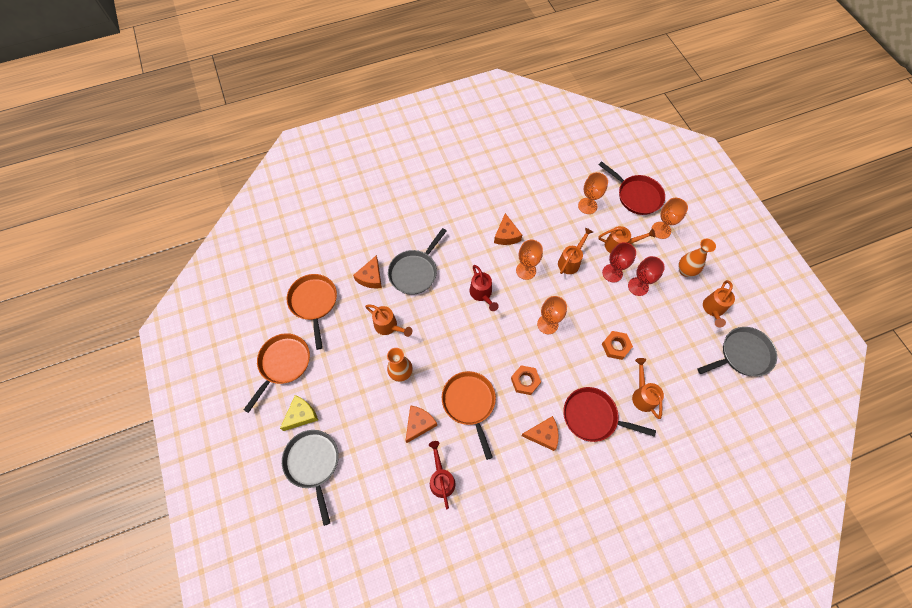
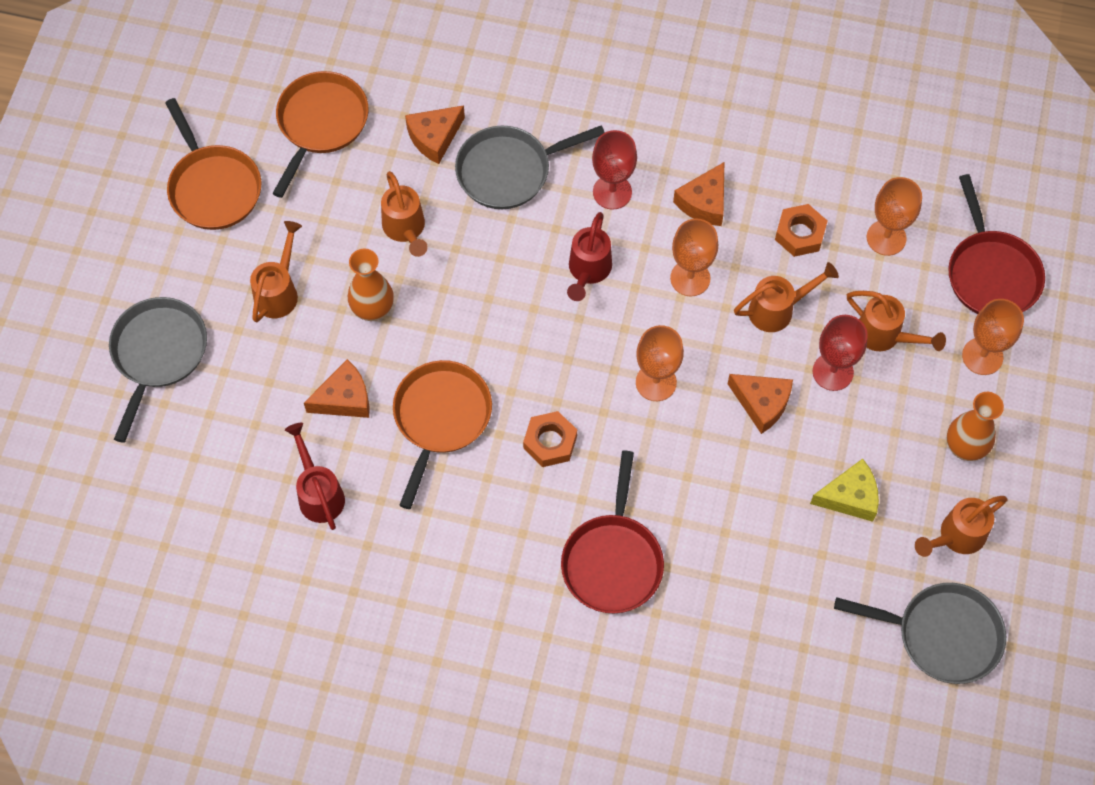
camera: 35 degrees right, 0 degrees up
(283, 364) = (213, 187): orange pan -> orange pan turned 90 degrees clockwise
(301, 415) = (188, 277): yellow cheese -> yellow cheese (850, 497)
(441, 479) = (319, 493): red watering can -> red watering can turned 45 degrees counterclockwise
(543, 435) = (515, 534): orange cheese -> orange cheese (762, 403)
(593, 416) = (613, 561): red pan -> red pan turned 135 degrees counterclockwise
(615, 346) = (738, 485): orange nut -> orange nut (800, 234)
(638, 286) = (858, 420): red goblet -> red goblet (612, 192)
(642, 395) = (719, 583): orange watering can -> orange watering can (279, 291)

